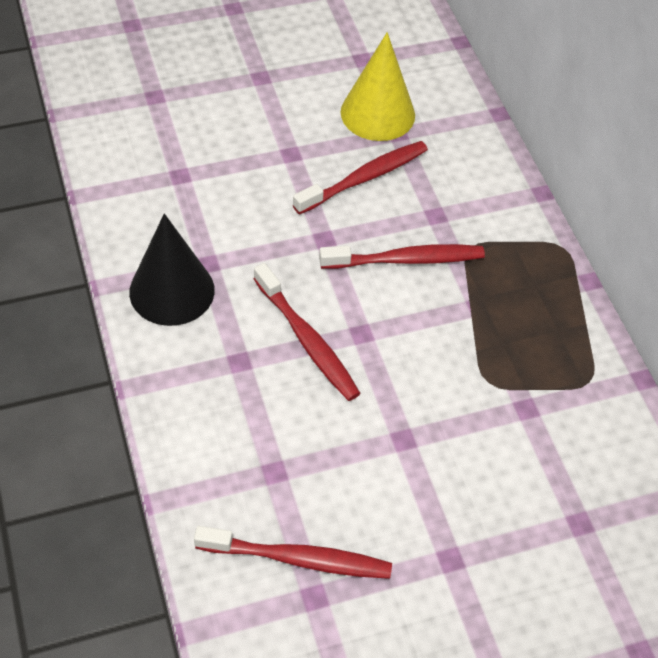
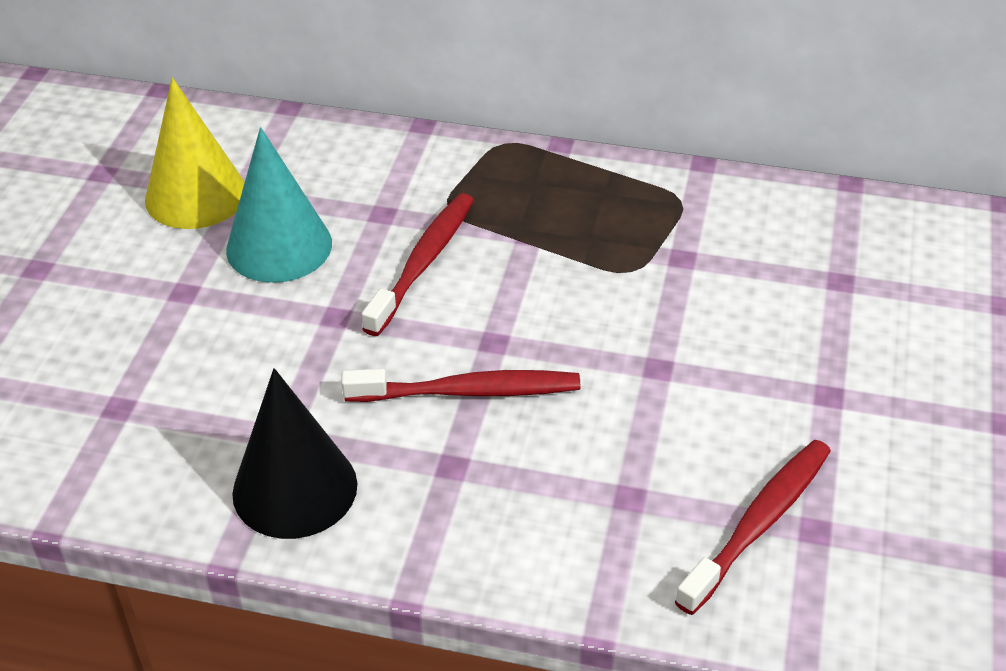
camera: 55 degrees left, 10 degrees down
(364, 178) = (279, 246): red toothbrush -> turquoise cone

